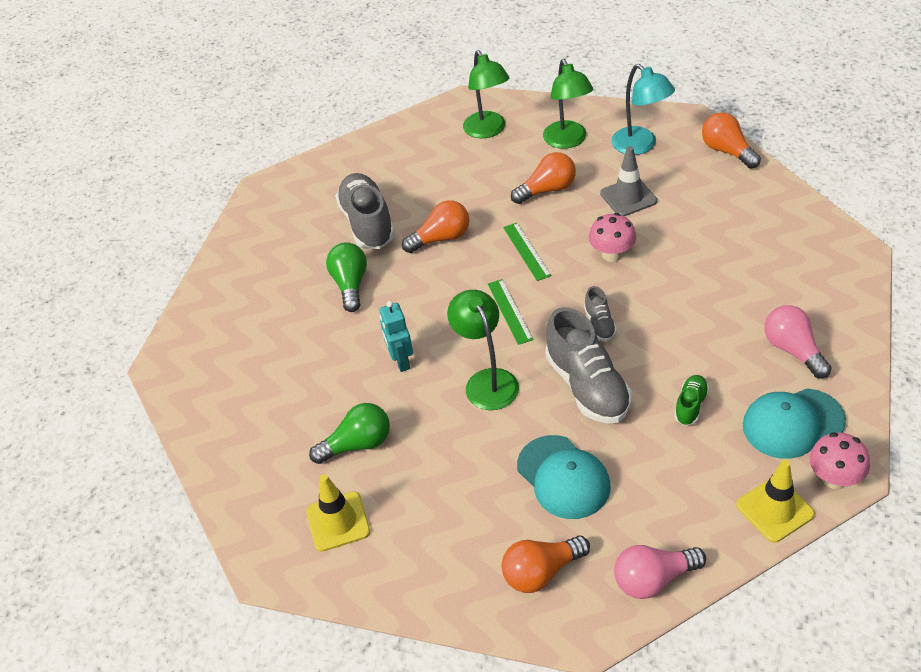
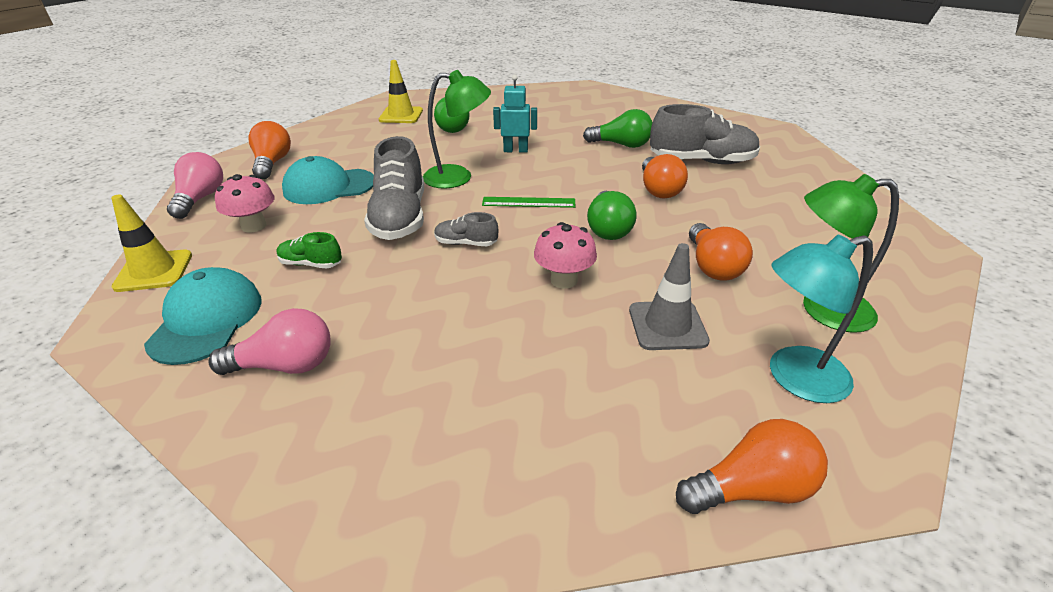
camera: 105 degrees right, 10 degrees down
(488, 131) = (858, 253): green lamp -> none
(527, 251) = (608, 229): green ruler -> green light bulb
(587, 386) = (400, 217): grey shoe -> grey shoe turned 90 degrees counterclockwise
(690, 406) = (311, 264): green shoe -> green shoe turned 150 degrees clockwise
(834, 478) = (119, 320): pink mushroom -> pink mushroom (254, 226)

